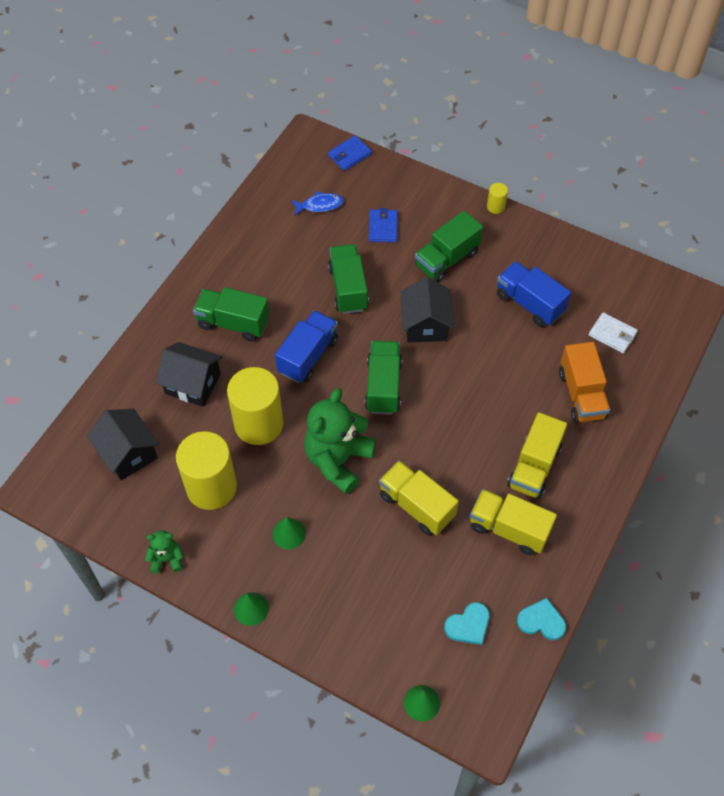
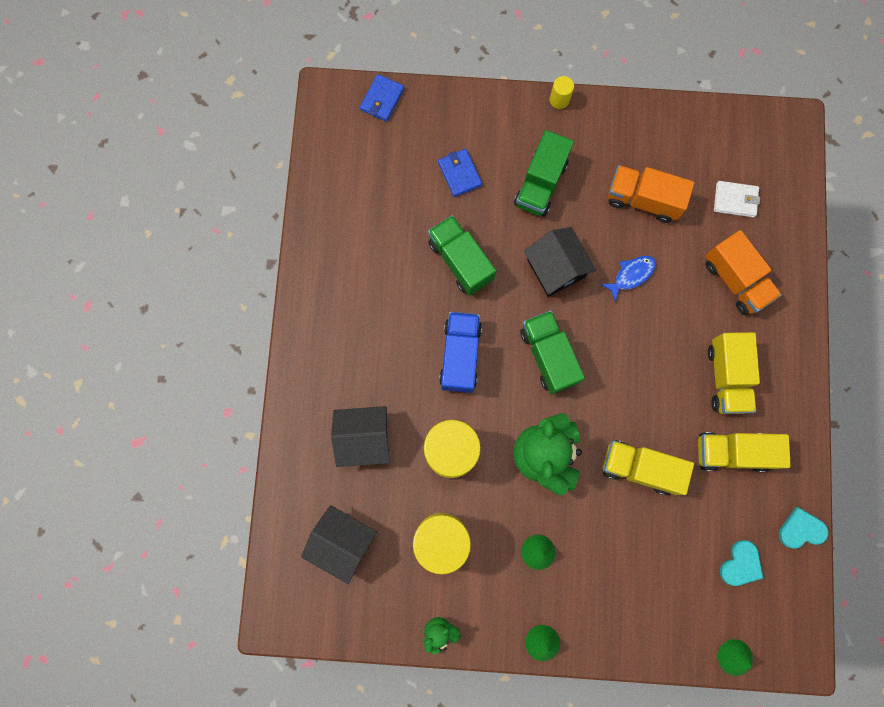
camera: 25 degrees left, 20 degrees up
(233, 323) = (367, 352): green truck -> none
(320, 205) = (383, 175): blue fish -> blue fish (631, 275)
(529, 303) = (643, 200): blue truck -> orange truck

